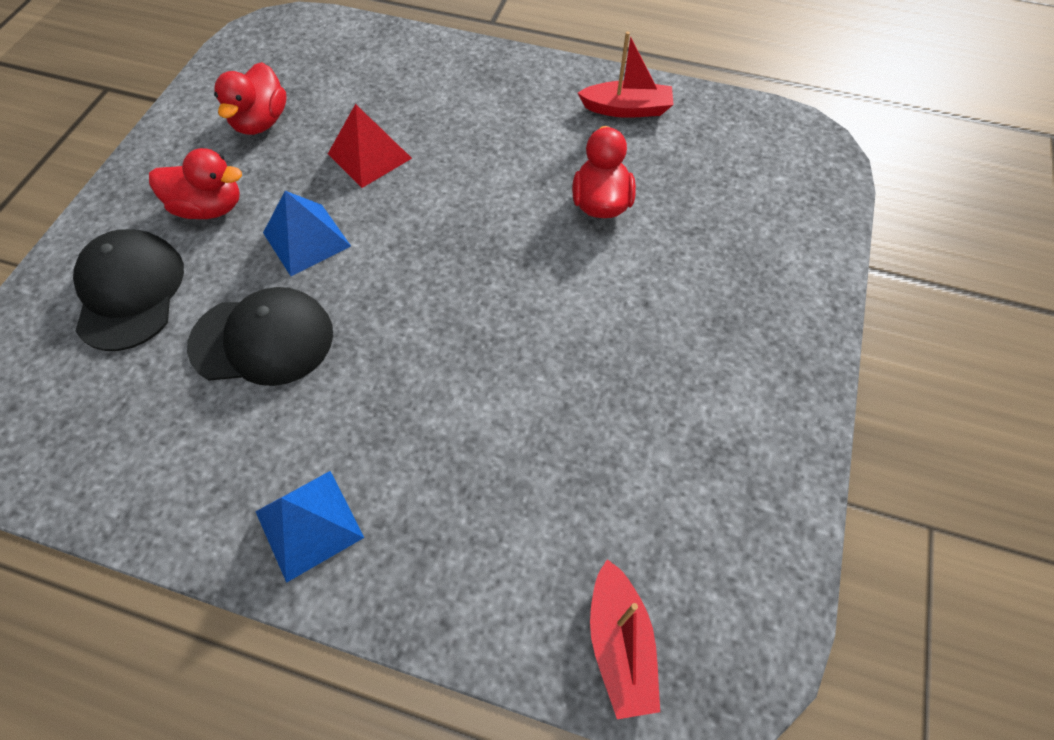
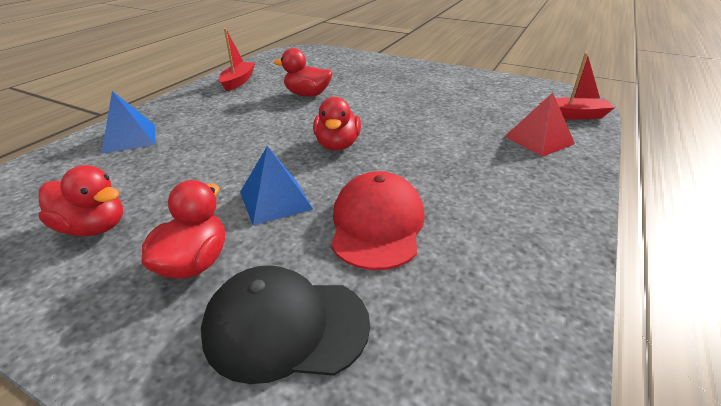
camera: 80 degrees left, 25 degrees down
(262, 339) = (377, 224): black cap -> red cap
(309, 524) = (540, 202): blue pyramid -> blue pyramid (129, 138)
(369, 156) = (201, 167): red pyramid -> red pyramid (539, 140)
(438, 272) = (337, 145): none -> red duck

